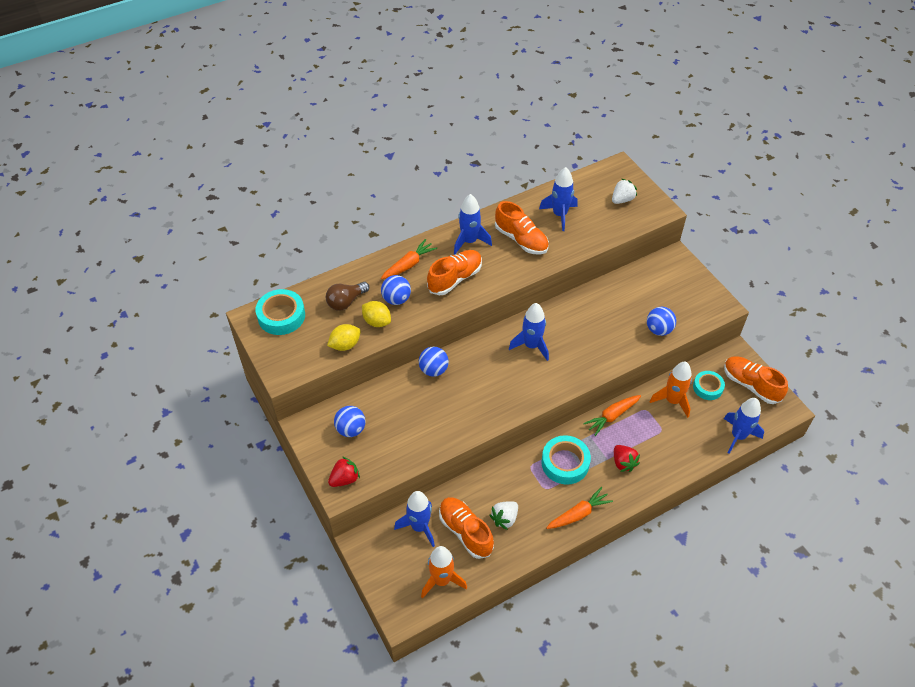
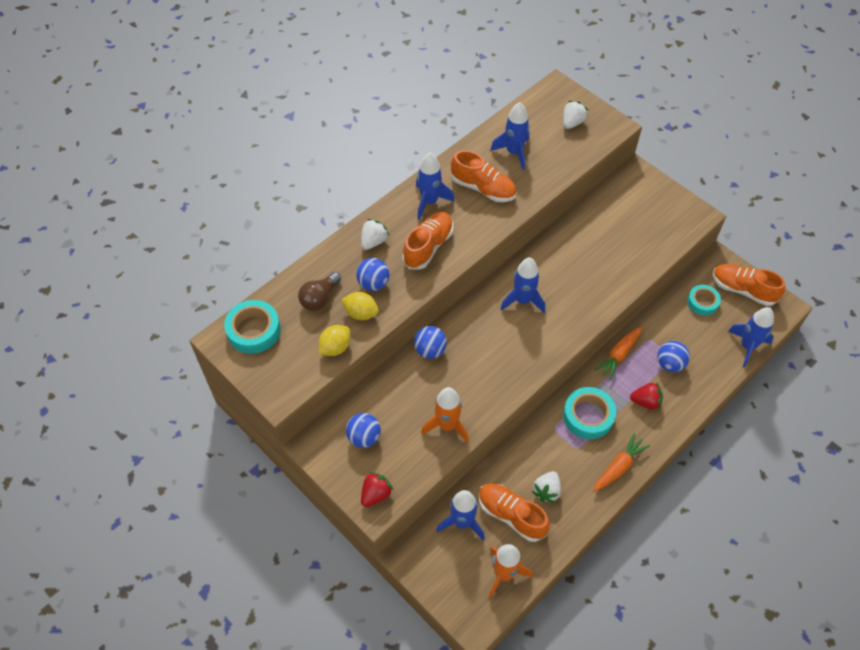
camera: 15 degrees left, 5 degrees up
(409, 265) = (373, 241): orange carrot -> white strawberry
(623, 463) = (646, 402): red strawberry -> red strawberry turned 45 degrees counterclockwise
(659, 330) = (645, 254): blue ball -> blue ball (670, 364)
(672, 401) = (673, 324): orange rocket -> orange rocket (447, 425)

